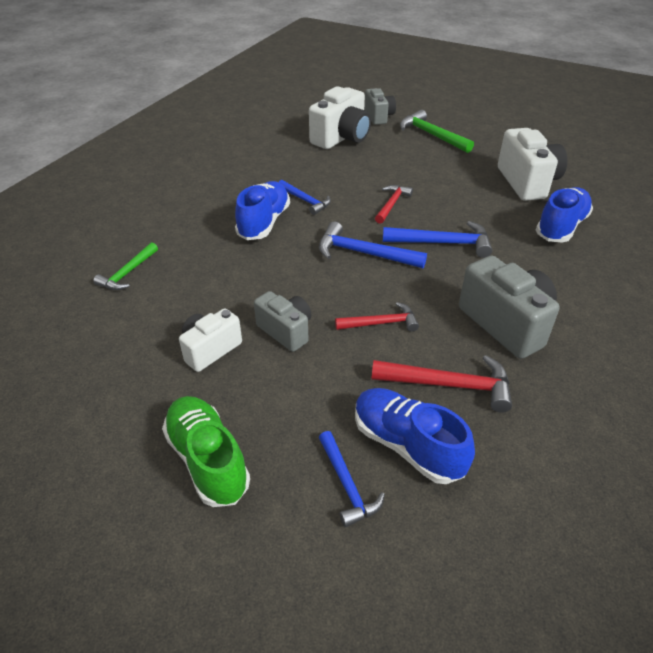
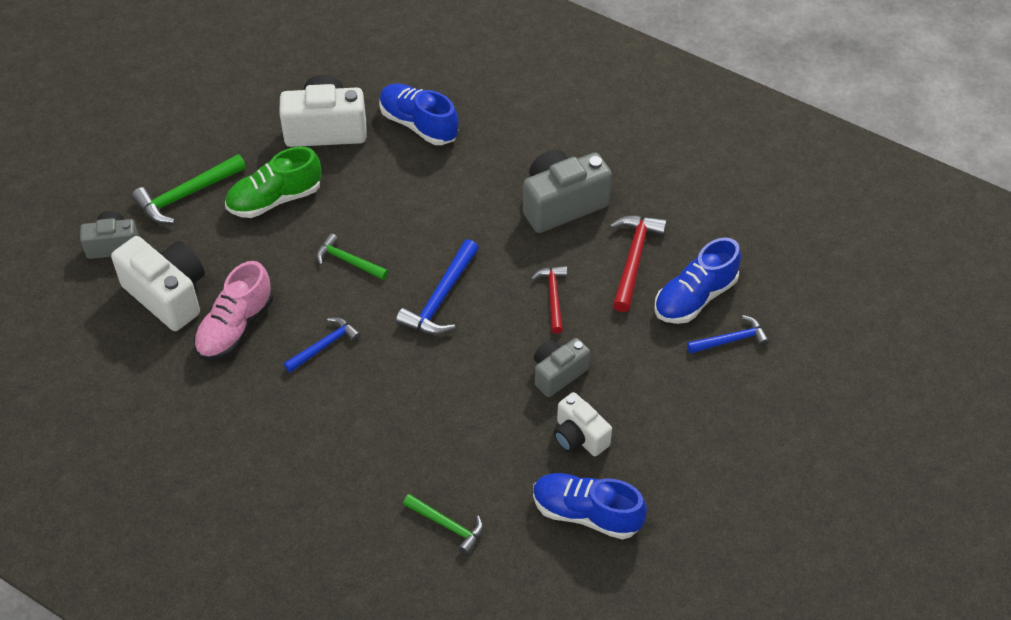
camera: 85 degrees left, 10 degrees up
(208, 460) = (707, 433): green shoe -> green shoe (275, 199)
(264, 222) = (365, 390): blue shoe -> blue shoe (586, 513)
(317, 164) = (235, 327): none -> pink shoe
(392, 204) = (348, 261): red hammer -> green hammer
(443, 243) = (432, 227): blue hammer -> none

